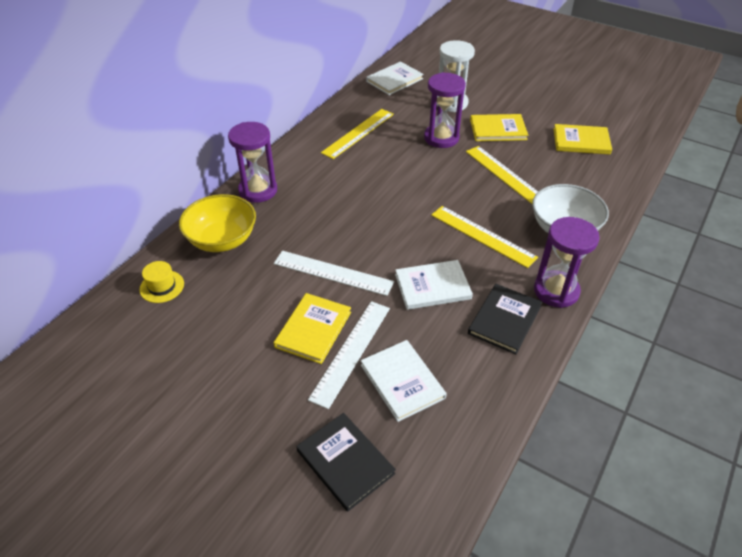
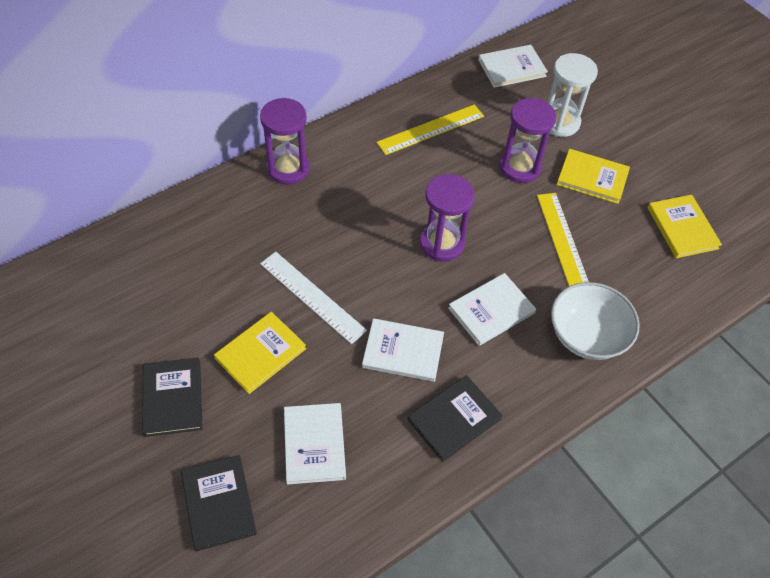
camera: 20 degrees right, 10 degrees up
(162, 286) = (144, 250): yellow hat -> none
(222, 240) = (224, 217): yellow bowl -> none
(253, 392) = (173, 398): none -> black book
(351, 352) = (283, 392): white ruler -> none
(483, 235) = (491, 311): yellow ruler -> white book
(556, 291) = (529, 407): purple hourglass -> purple hourglass (442, 243)
(581, 141) = (682, 228): yellow book -> yellow book turned 45 degrees clockwise

